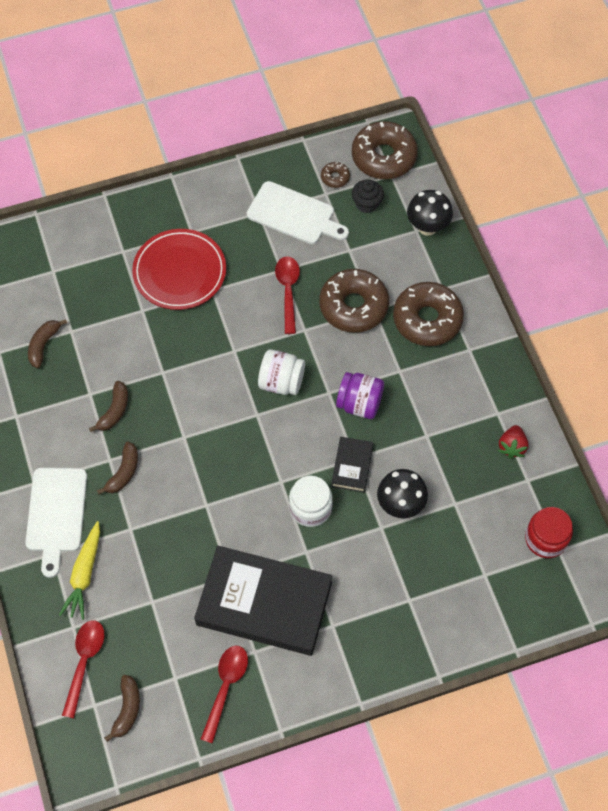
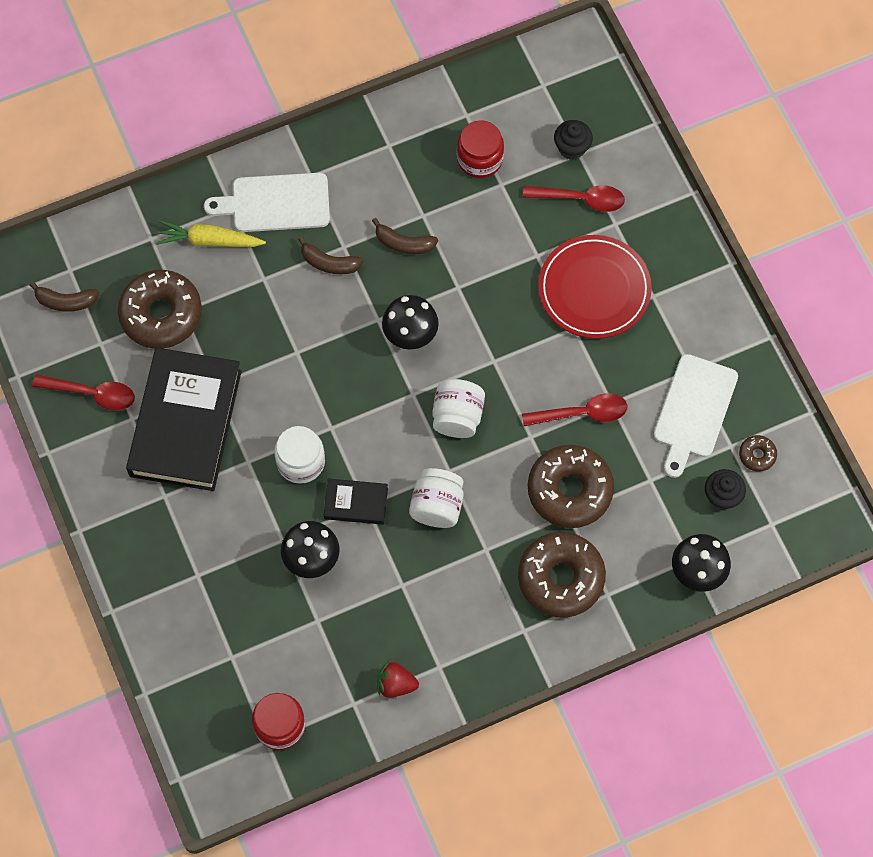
camera: 85 degrees right, 5 degrees up
(44, 345) = (480, 159): brown banana -> red jar
(47, 275) = (572, 148): none -> black cupcake
(84, 662) = (114, 254): red spoon -> red spoon (581, 199)
(202, 412) = (410, 335): none -> black mushroom
(359, 404) = (437, 506): purple jar -> white jar
(384, 157) = (798, 513): brown donut -> brown donut (161, 314)

